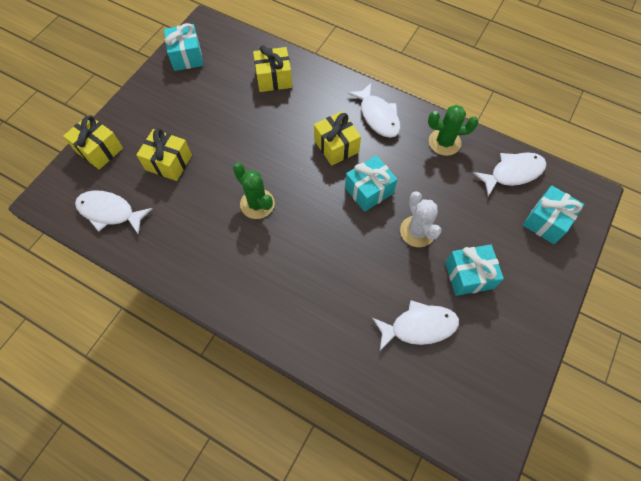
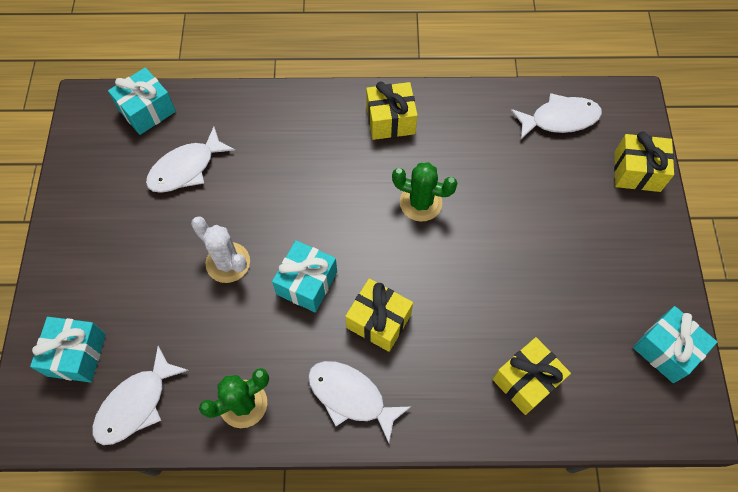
camera: 150 degrees right, 0 degrees up
(168, 162) = (551, 197): yellow gift -> yellow gift (390, 120)
(469, 275) = (152, 242): turquoise gift -> turquoise gift (147, 111)

